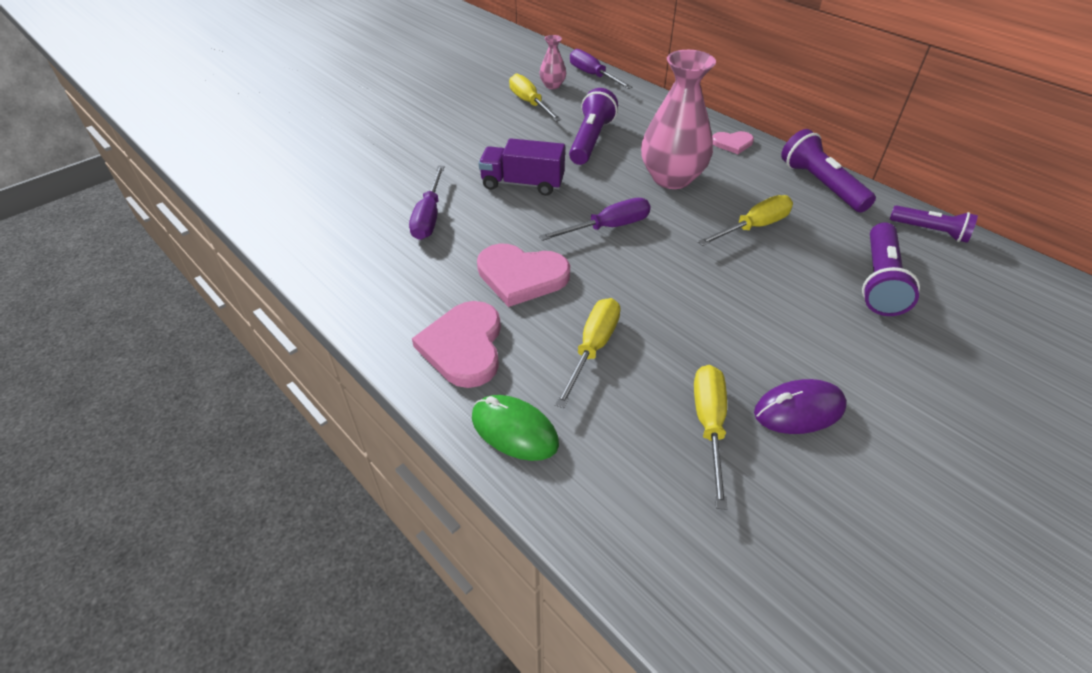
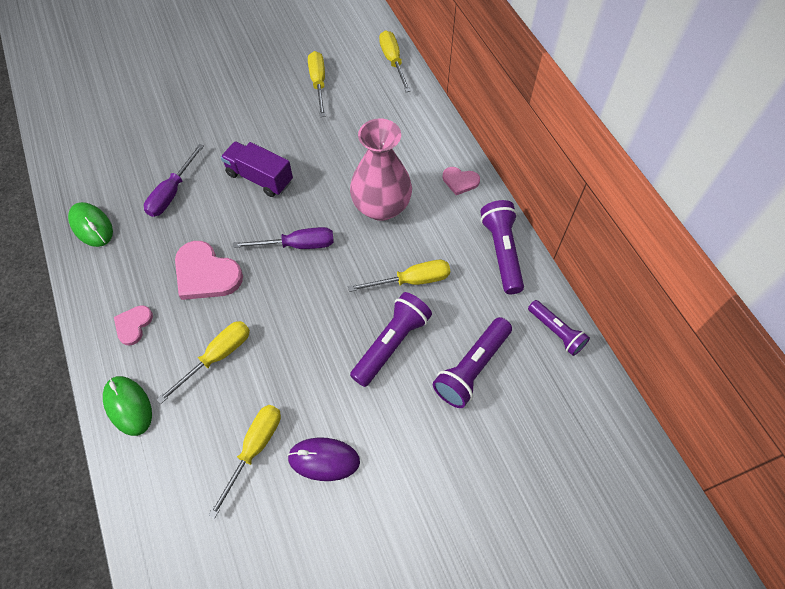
camera: 20 degrees right, 15 degrees up
(346, 267) = (91, 226): none -> green mouse
(464, 346) = (133, 325): pink heart -> pink heart, size x0.55
(552, 85) = (350, 65): pink vase -> none
(591, 140) = (342, 143): purple flashlight -> purple flashlight (391, 344)
(592, 75) = (393, 61): purple screwdriver -> yellow screwdriver

